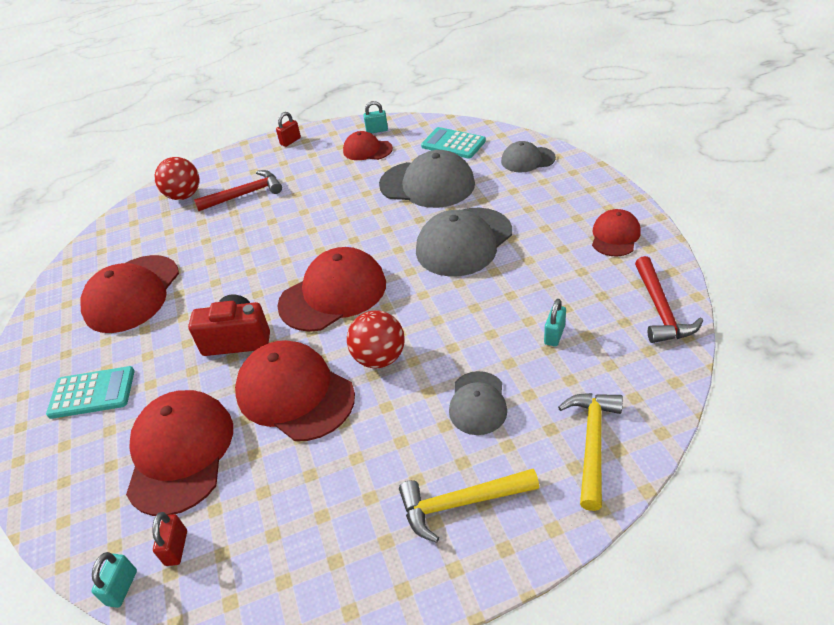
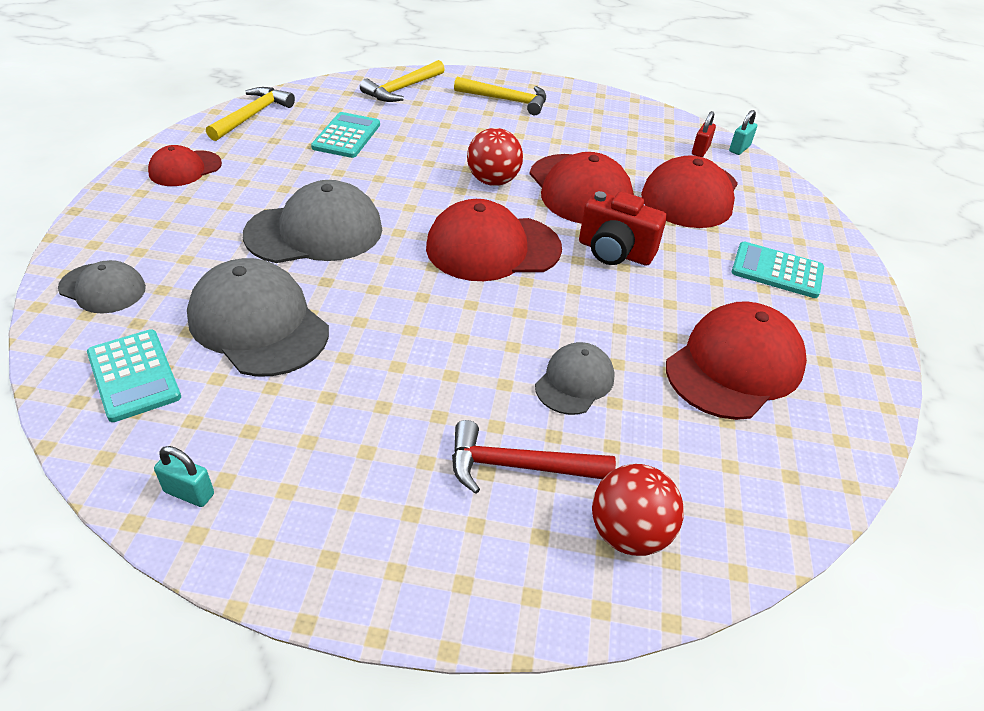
camera: 160 degrees left, 0 degrees up
(290, 141) = (356, 576): red padlock -> none
(367, 150) = (256, 448): red cap -> none
(478, 403) = (447, 129): grey cap -> grey cap (574, 381)
(554, 335) = (346, 136): turquoise padlock -> turquoise calculator
(660, 309) = (252, 116): red hammer -> yellow hammer

